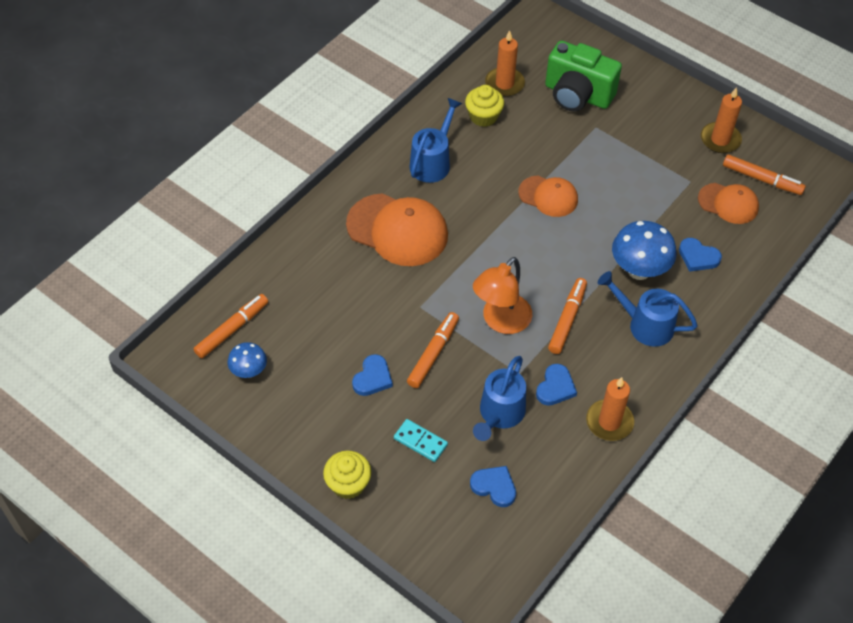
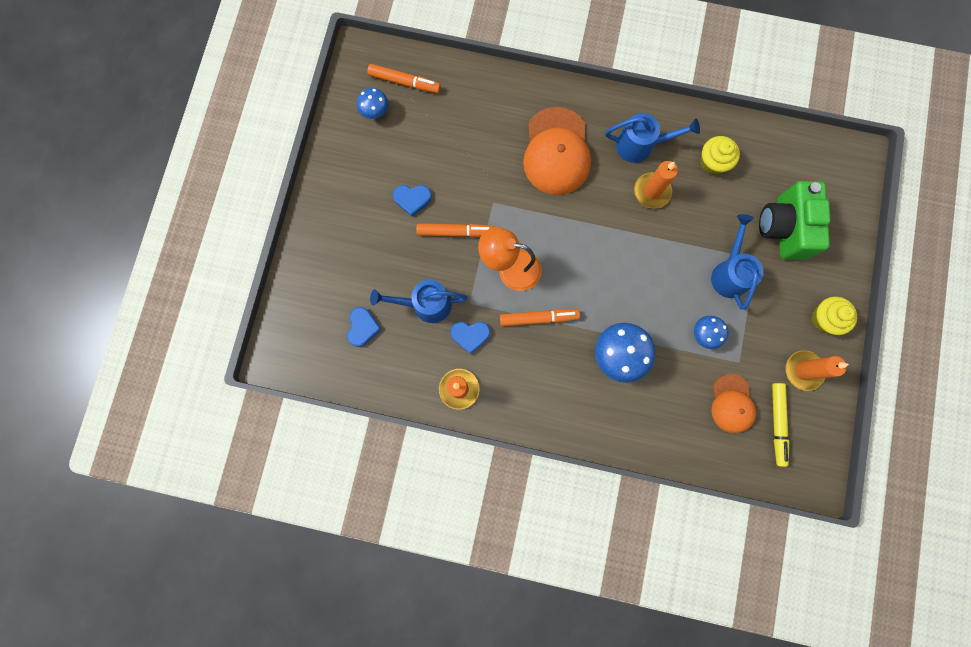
camera: 65 degrees right, 25 degrees up
(348, 484) = (317, 225): yellow cupcake -> yellow cupcake (824, 319)
(420, 442) = (375, 258): turquoise domino -> none
(504, 84) = (760, 163): orange candle -> orange candle (651, 191)
(548, 196) = (655, 251): orange cap -> none
(644, 324) = (565, 380): blue watering can -> blue watering can (729, 272)
(650, 195) = (704, 334): none -> blue mushroom
(698, 257) = (658, 399): blue heart -> none
(761, 179) = (777, 423): orange marker -> yellow marker

